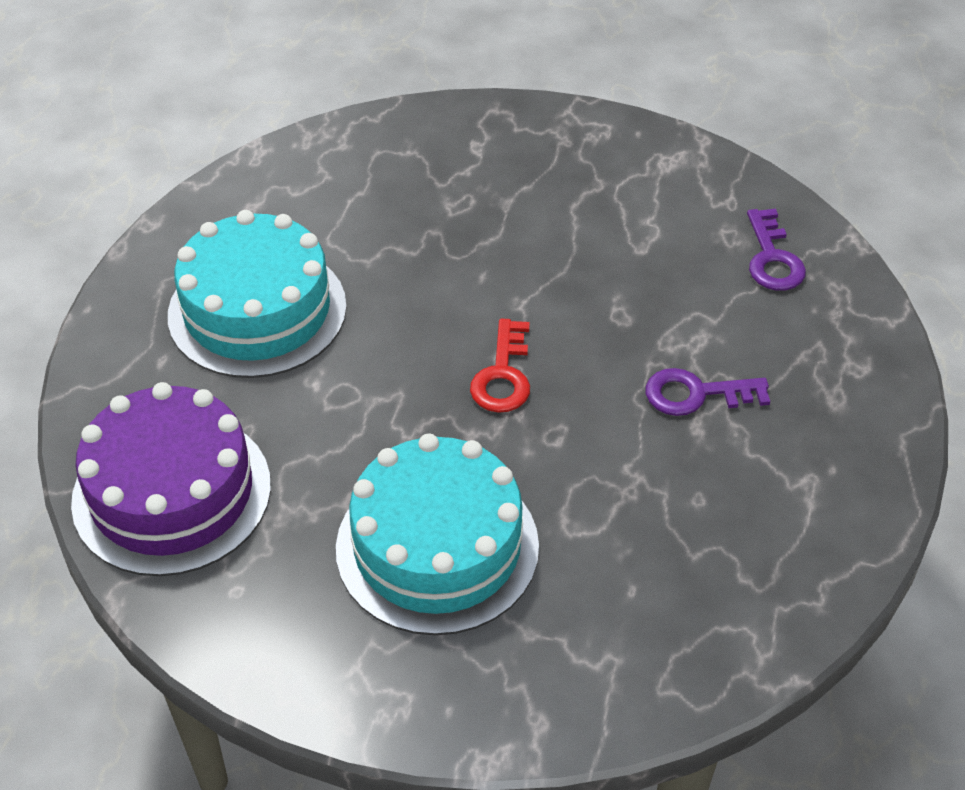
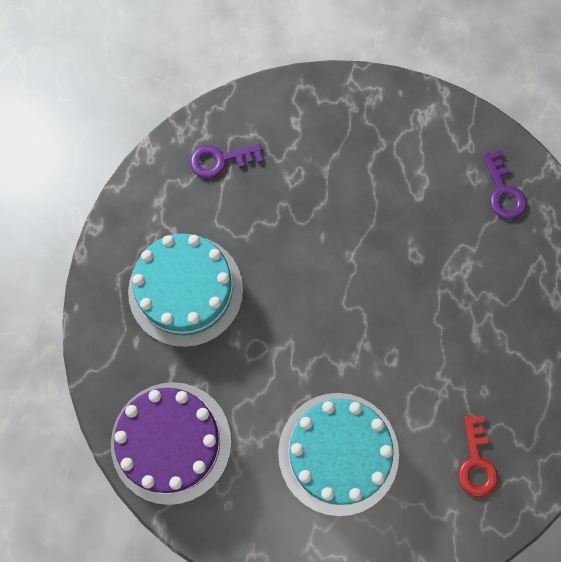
camera: 10 degrees left, 25 degrees up
(503, 375) = (351, 316): red key -> red key (476, 462)
(696, 394) = (471, 311): purple key -> purple key (220, 160)

